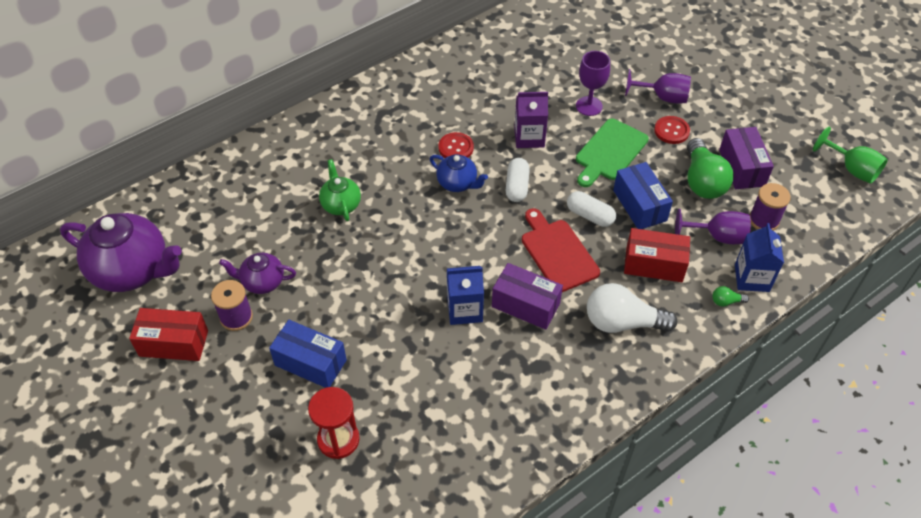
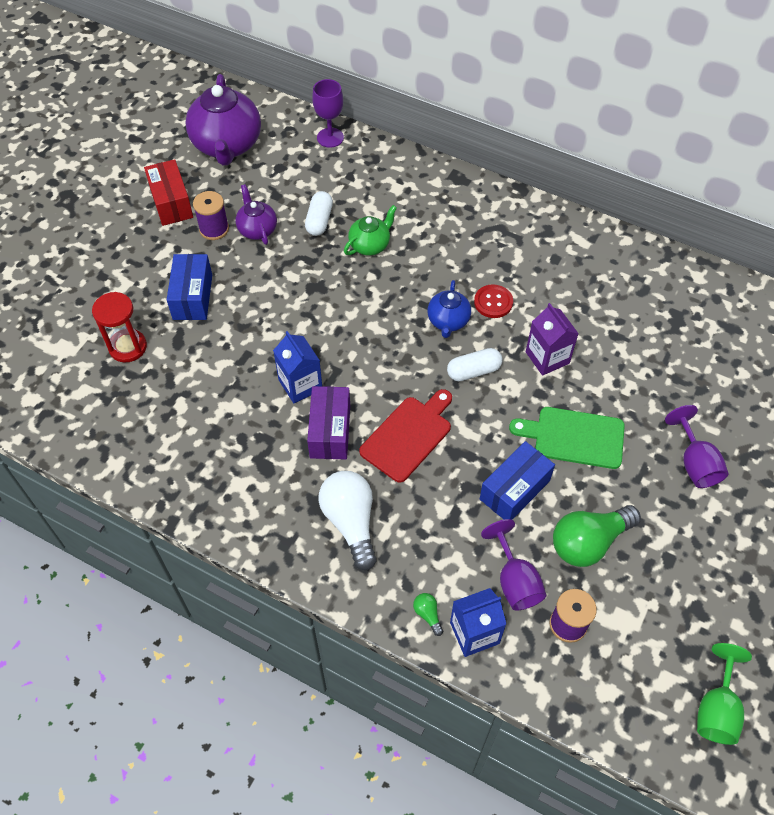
camera: 65 degrees right, 5 degrees up
(589, 106) = (630, 395): purple goblet -> purple goblet (330, 137)
(590, 216) = (473, 448): white capsule -> white capsule (319, 220)
(654, 264) = (440, 528): red box -> none
(671, 131) = (646, 488): red button -> none
(741, 168) = (636, 578): purple box -> none

